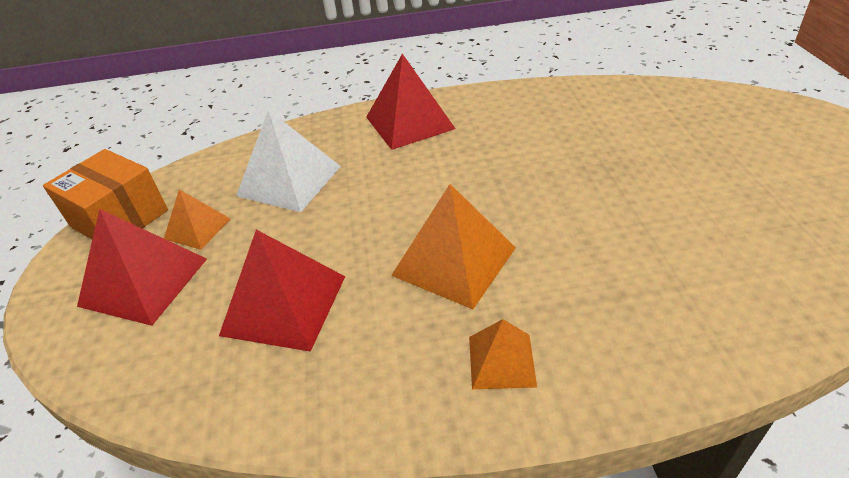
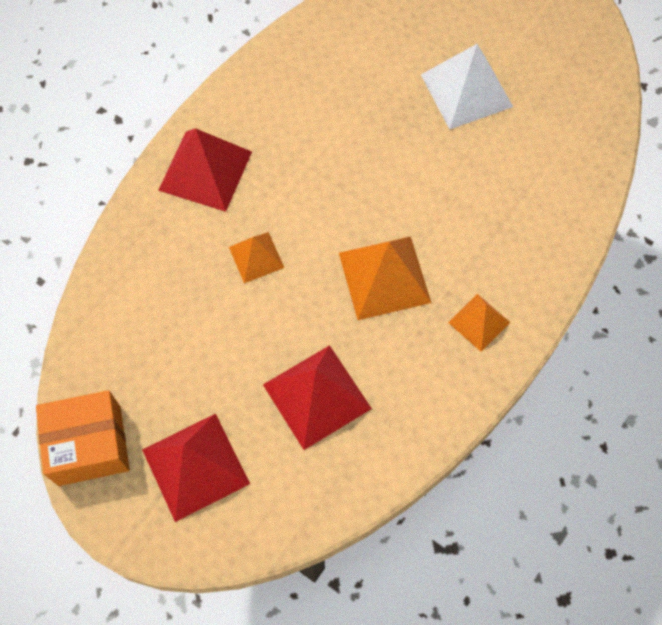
camera: 50 degrees left, 25 degrees up
(197, 228) = (170, 399): orange pyramid -> orange pyramid (256, 257)
(289, 180) = (182, 303): white pyramid -> white pyramid (466, 90)

